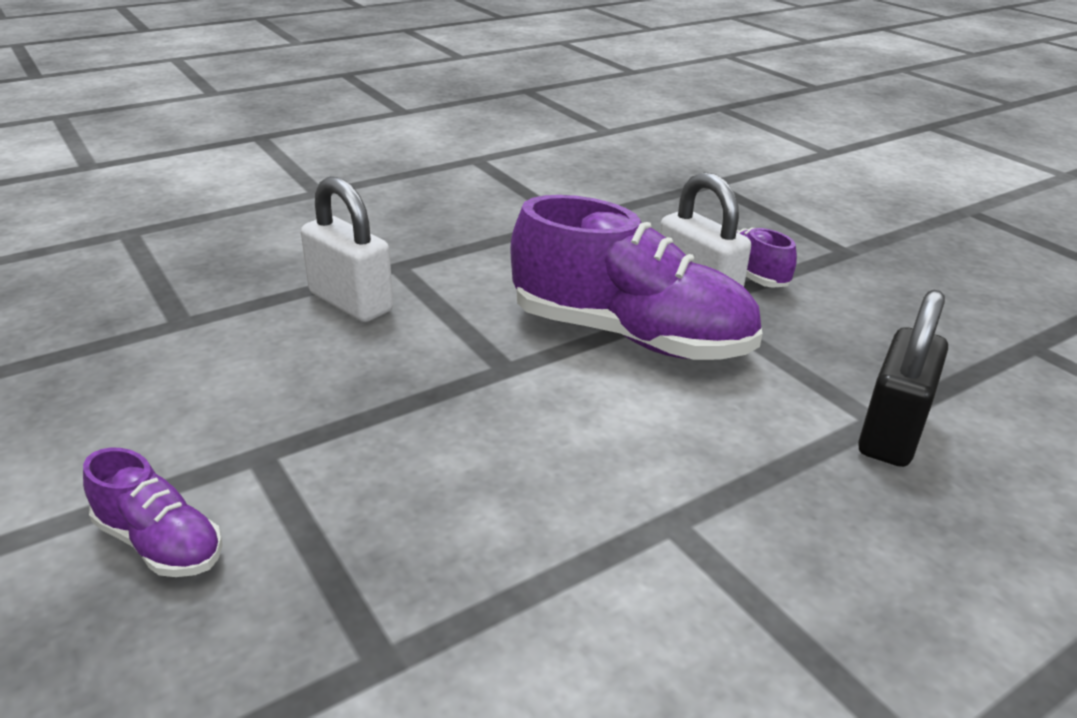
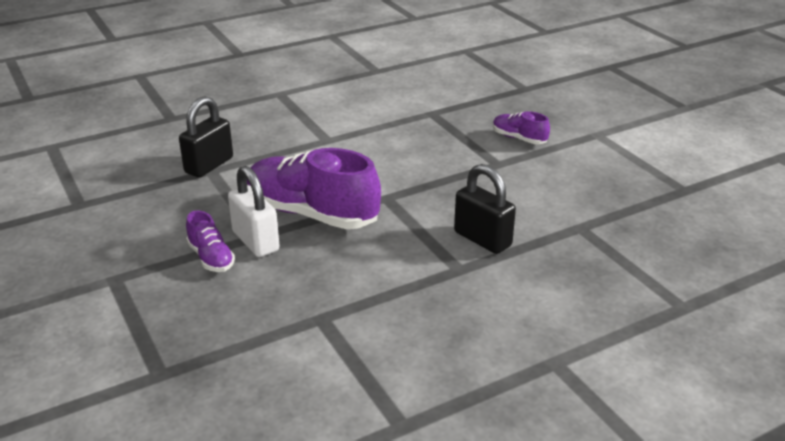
camera: 175 degrees left, 0 degrees up
(351, 302) = (482, 239): white padlock -> black padlock

